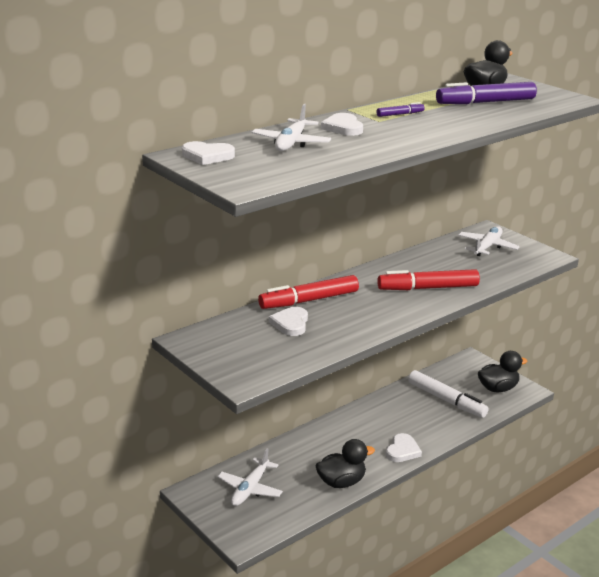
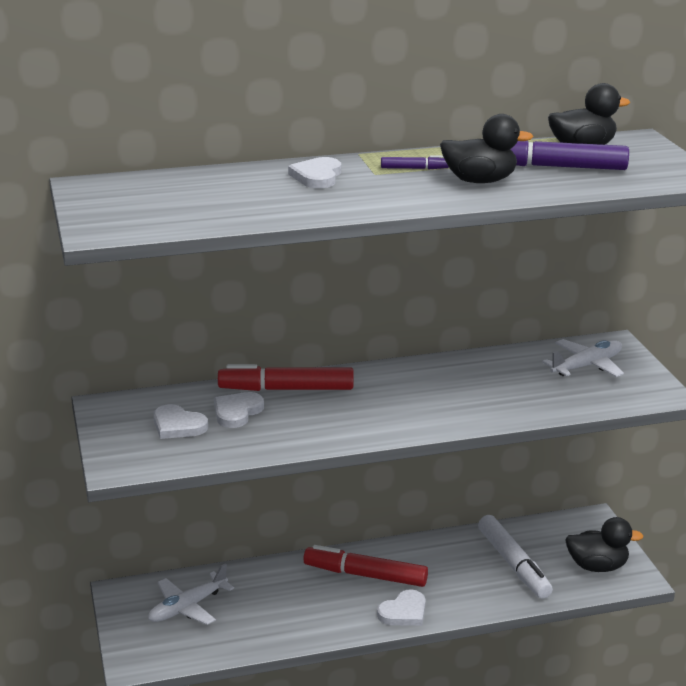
camera: 25 degrees right, 0 degrees up
(207, 156) = (112, 190): white heart -> white heart (178, 426)
(291, 143) = (227, 187): white plane -> none
(341, 482) = (298, 629): black duck -> black duck (480, 181)
(428, 288) = (449, 404): red marker -> red marker (365, 575)

